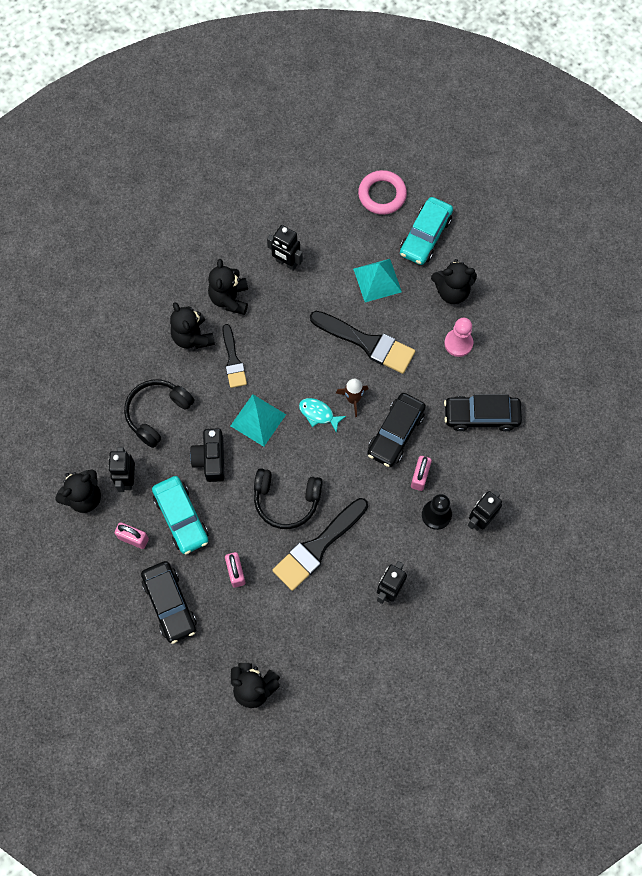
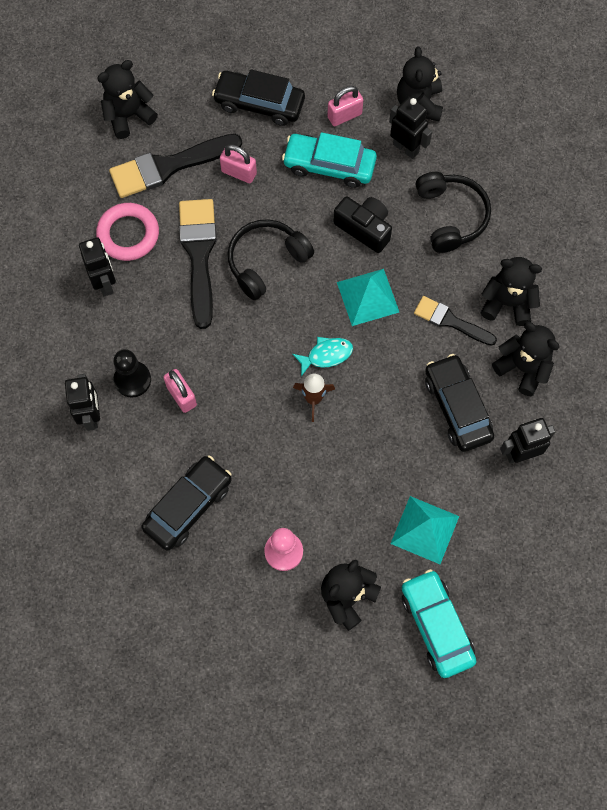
camera: 130 degrees right, 0 degrees up
(366, 343) = (362, 460): black brush -> black brush (169, 166)
(382, 195) = (526, 622): pink ring -> pink ring (128, 234)
(395, 433) = (243, 409): black car -> black car (457, 407)

